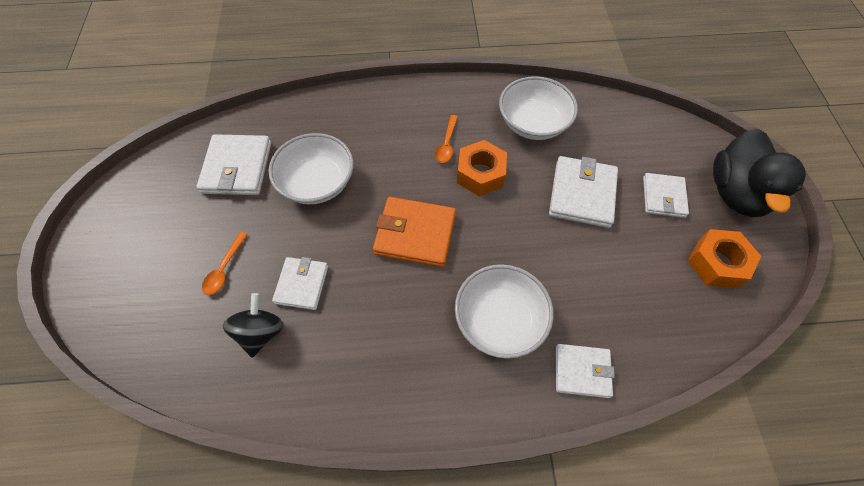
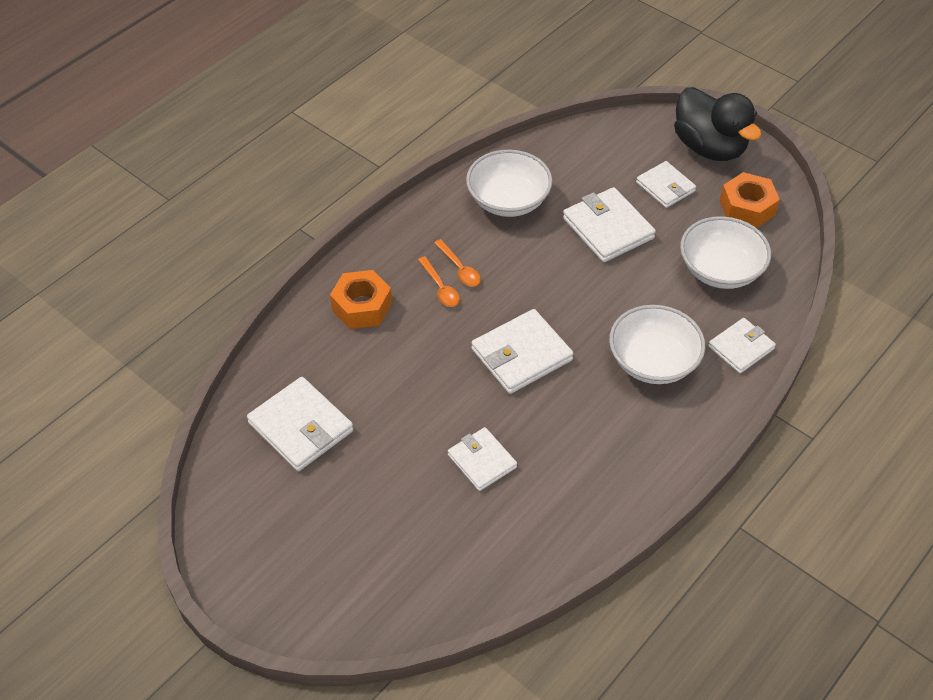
camera: 45 degrees left, 10 degrees down
(224, 269) = (403, 504): orange spoon -> orange spoon (440, 288)
(260, 332) = (495, 518): black spinning top -> none
(317, 183) = (390, 382): white bowl -> white bowl (720, 270)
(415, 234) = (521, 355): orange wallet -> white wallet
(480, 174) = (515, 271): orange nut -> orange nut (362, 306)

